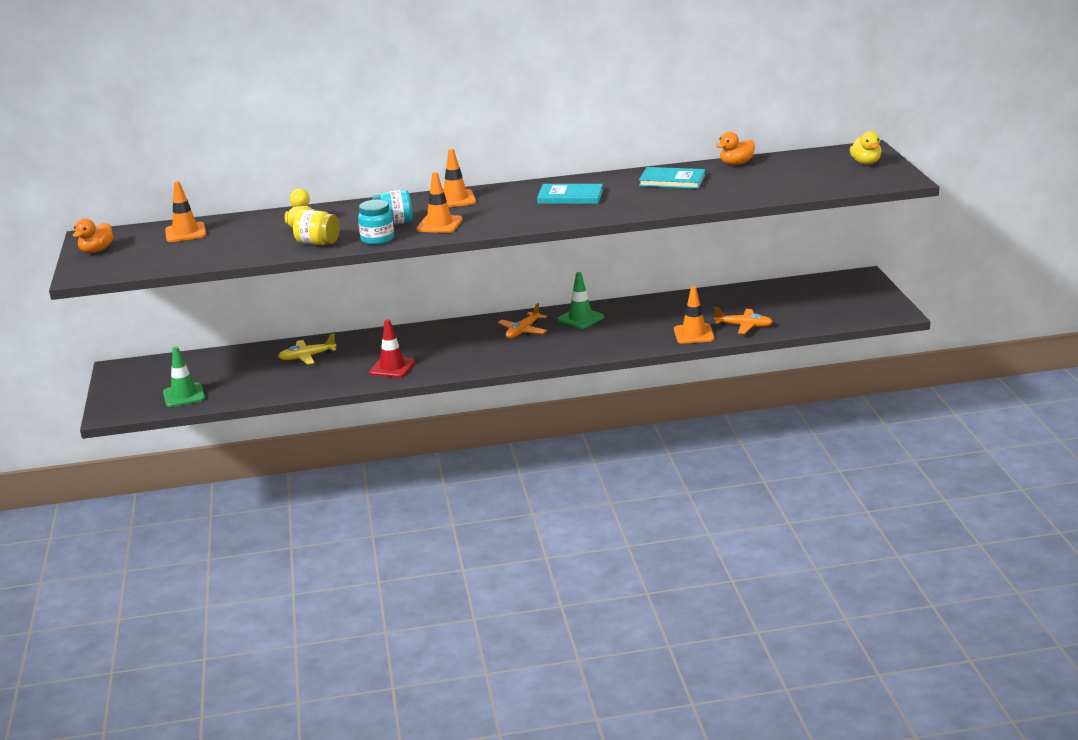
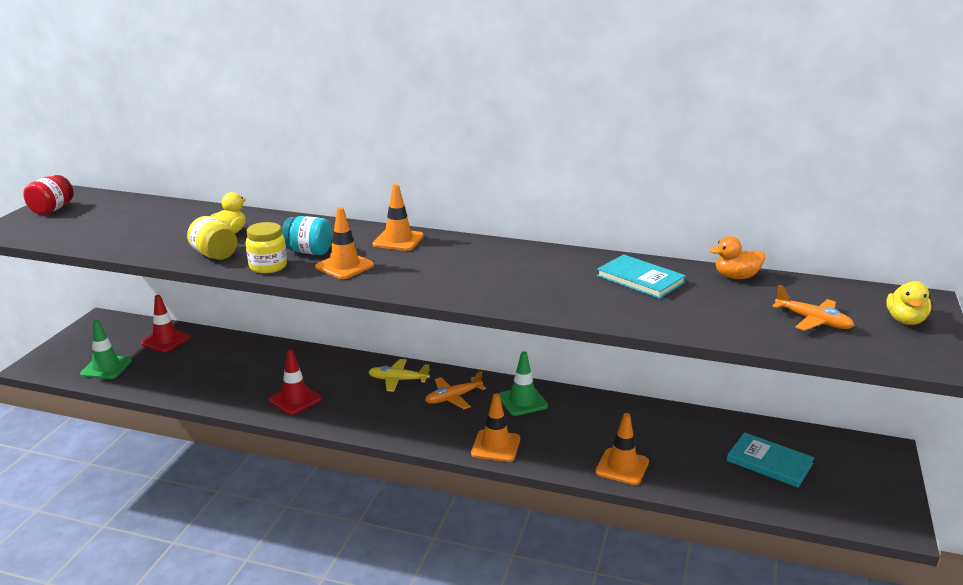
camera: 25 degrees right, 0 degrees up
(97, 250) = (52, 209): orange duck -> red jar
(185, 233) = (138, 211): orange traffic cone -> orange traffic cone (495, 446)
(210, 364) = (165, 340): none -> red traffic cone
(307, 357) = (243, 360): yellow plane -> yellow plane (398, 380)
(377, 239) = (268, 266): turquoise jar -> yellow jar
(570, 197) = (509, 269): turquoise book -> turquoise book (769, 462)
(744, 326) = (688, 476): orange plane -> orange plane (813, 321)

